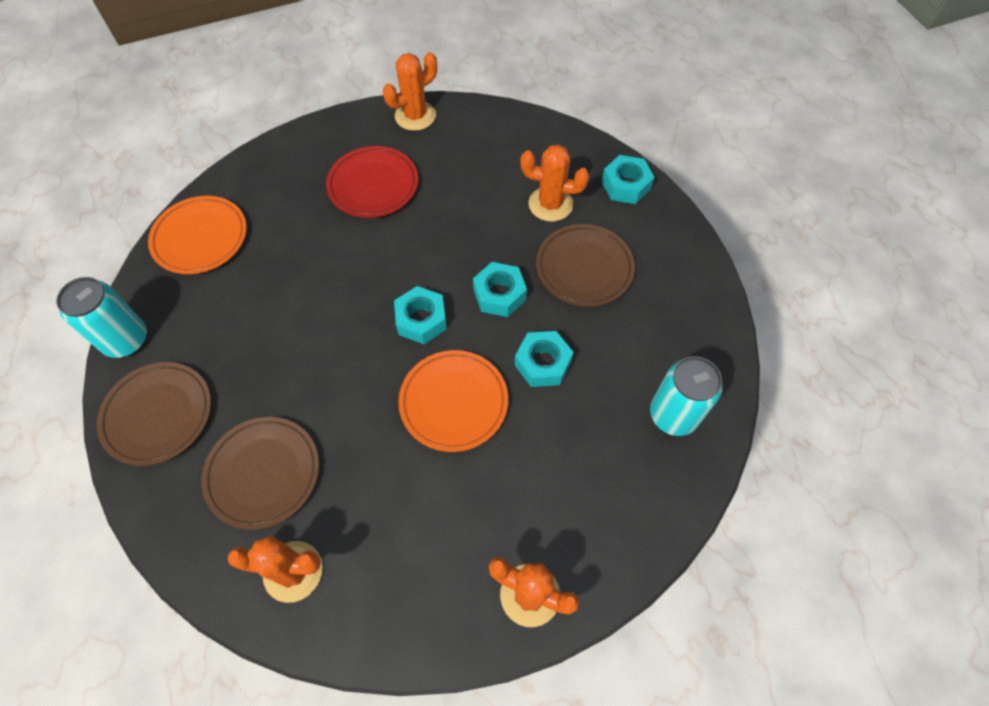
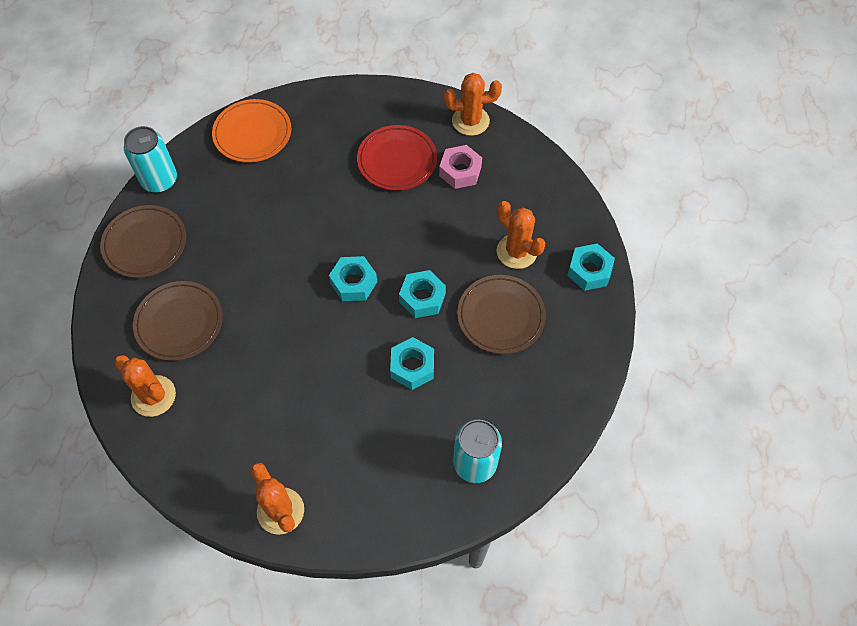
camera: 35 degrees right, 0 degrees up
(441, 163) = (460, 171): none -> pink nut
(454, 402) = (330, 354): orange plate -> none

